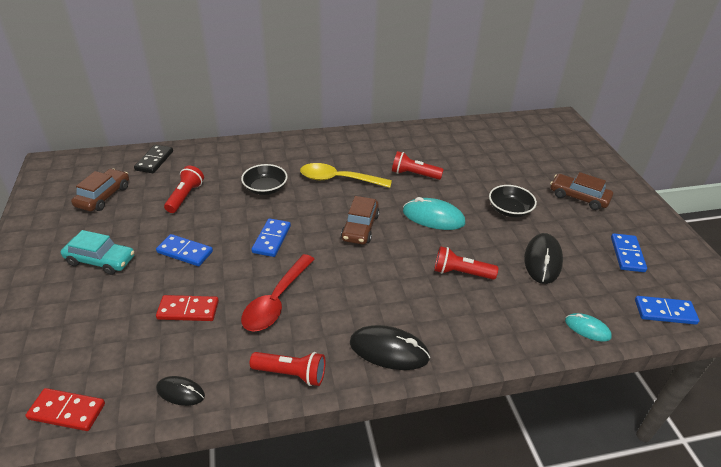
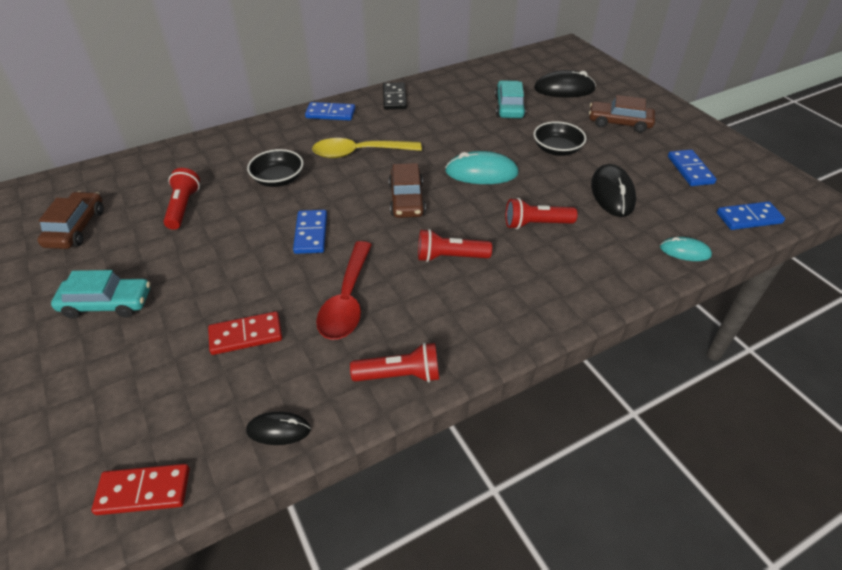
camera: 15 degrees left, 5 degrees up
(154, 161) = (125, 174): black domino -> black domino (394, 98)
(185, 252) = (211, 270): blue domino -> blue domino (330, 114)
(389, 350) = (496, 323): black mouse -> black mouse (564, 89)
(414, 174) = (441, 132): red flashlight -> red flashlight (450, 257)
(483, 164) = (509, 107): none -> turquoise car

